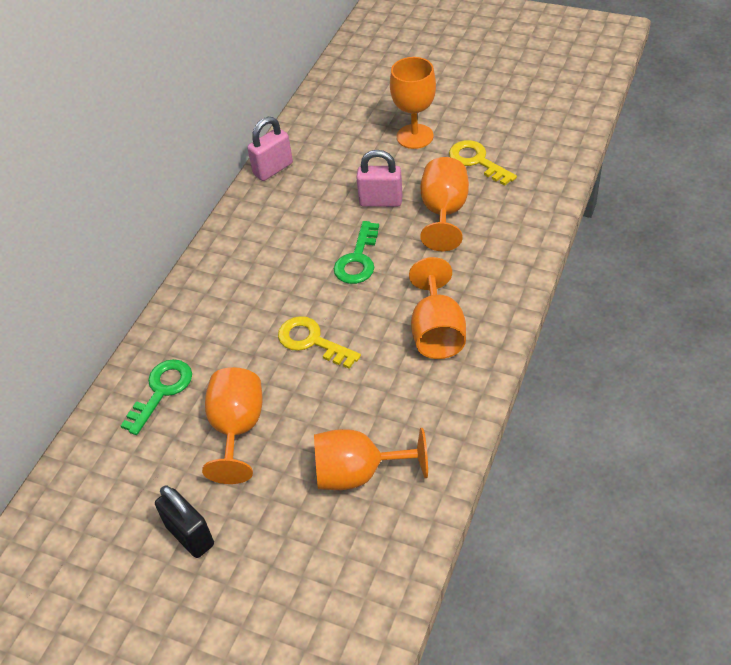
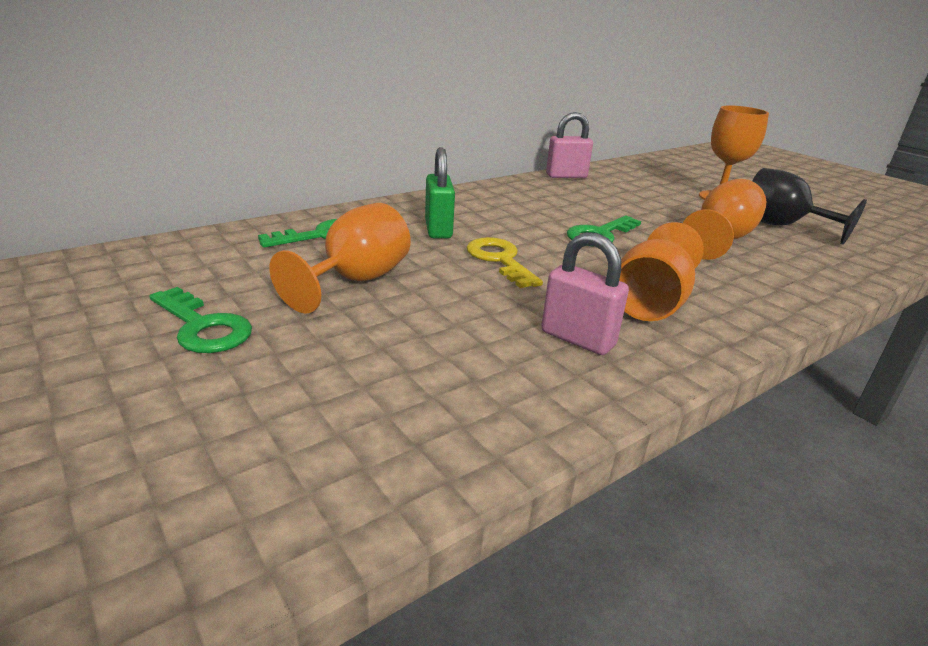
camera: 25 degrees right, 20 degrees down
(190, 535) = (203, 327): black padlock -> green key
(238, 327) = (438, 229): none -> green padlock
(358, 473) = (444, 365): orange goblet -> none
(381, 201) = (654, 215): pink padlock -> pink padlock (577, 339)
(477, 161) = (780, 226): yellow key -> black goblet

